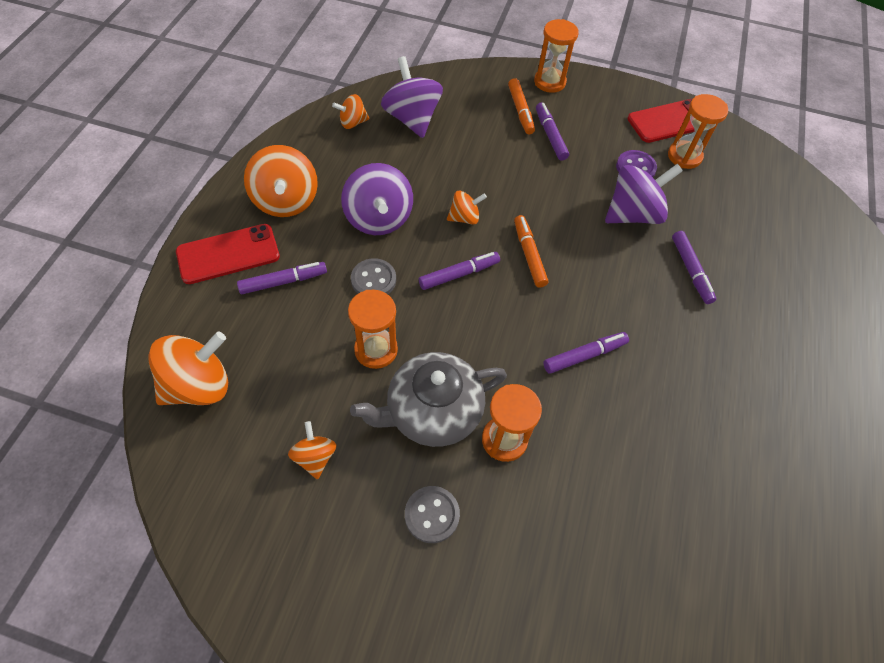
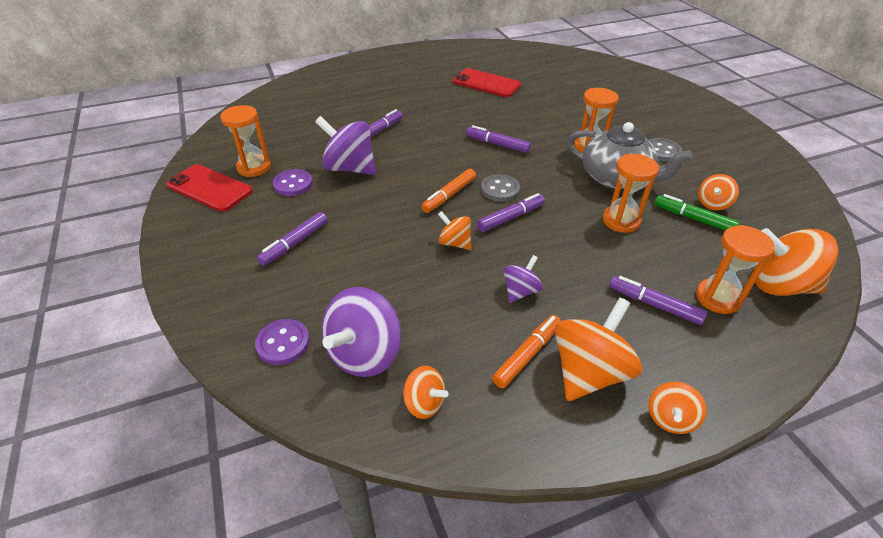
camera: 125 degrees left, 15 degrees down
(220, 210) = (670, 418): none -> orange spinning top
(228, 254) = (691, 364): red phone -> red phone (486, 83)
(318, 413) = (693, 218): none -> green marker
(373, 280) = (577, 256): grey button -> grey button (500, 189)
(378, 219) = (520, 291): purple spinning top -> purple spinning top, size x0.54
(457, 92) = (283, 343): none -> purple button
(459, 274) = (511, 217): purple marker -> purple marker turned 120 degrees clockwise
(520, 111) = (273, 279): orange marker -> orange marker (527, 355)
(549, 82) = (202, 281): orange hourglass -> orange hourglass (717, 298)

